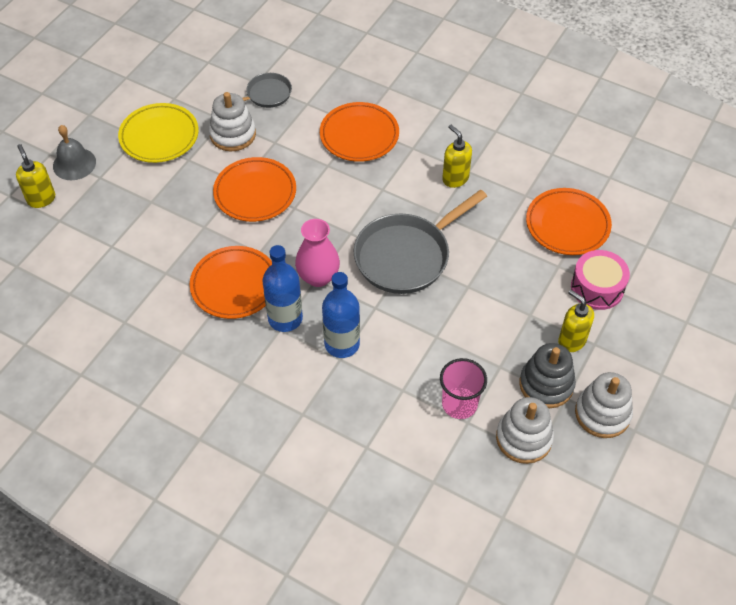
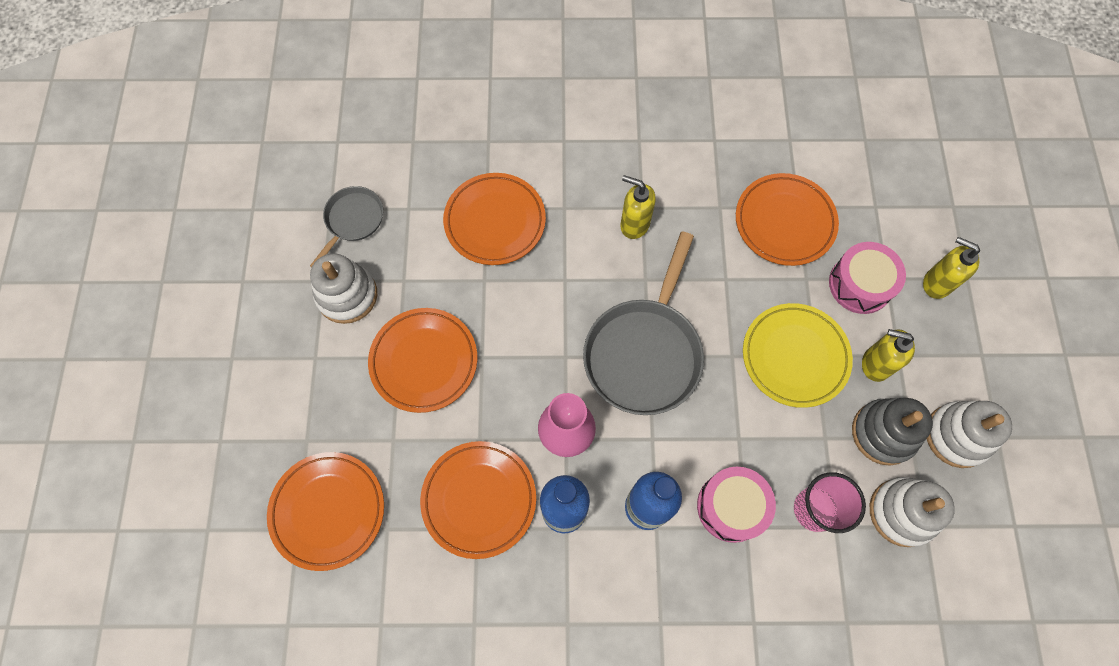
camera: 30 degrees left, 15 degrees up
(41, 199) = (164, 512): yellow soap dispenser -> yellow soap dispenser (936, 283)
(74, 164) = (174, 439): grey bell -> none
(137, 245) = (328, 511): none -> orange plate
(159, 136) = (258, 344): yellow plate -> yellow plate (794, 357)
(401, 373) = (731, 507): none -> pink drum

